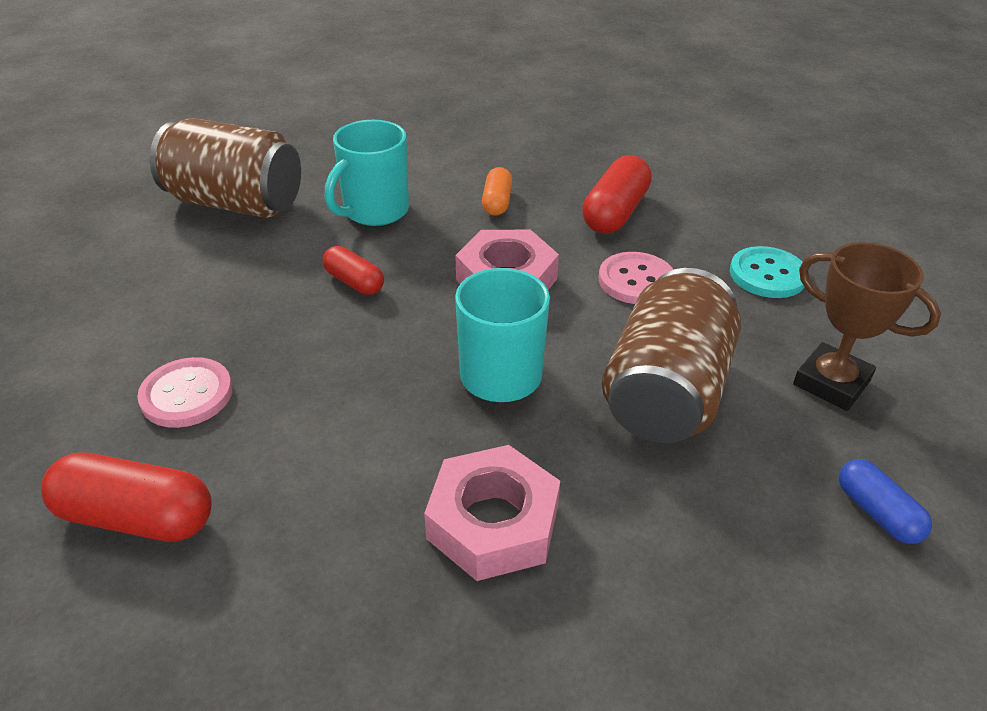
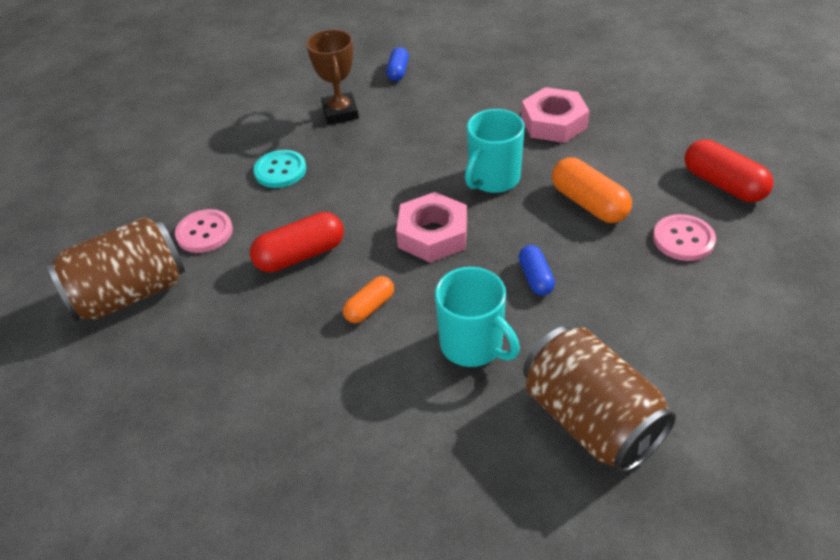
camera: 140 degrees left, 5 degrees up
(342, 393) = (588, 203): none -> orange capsule
(354, 282) = (535, 278): red capsule -> blue capsule
(374, 211) = (473, 345): turquoise mug -> turquoise mug turned 60 degrees clockwise
(636, 280) = (356, 199): pink button -> pink button (204, 233)
(666, 392) = (420, 138): brown can -> brown can (130, 293)

